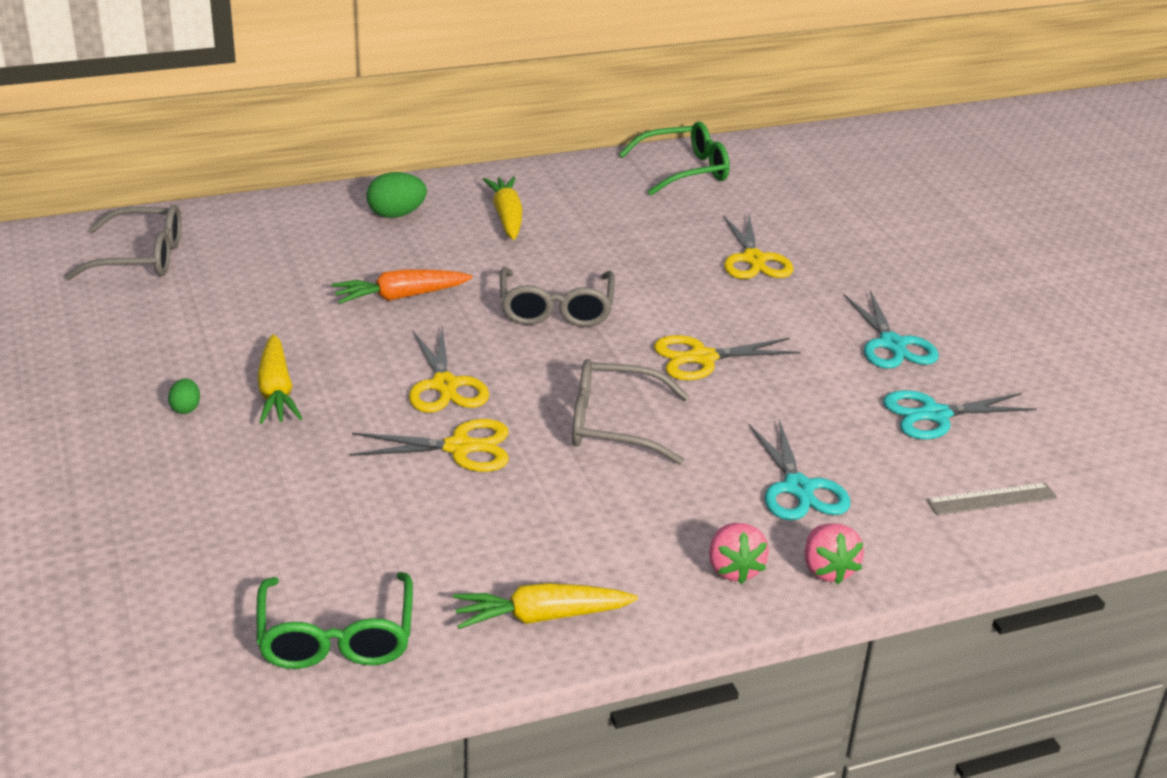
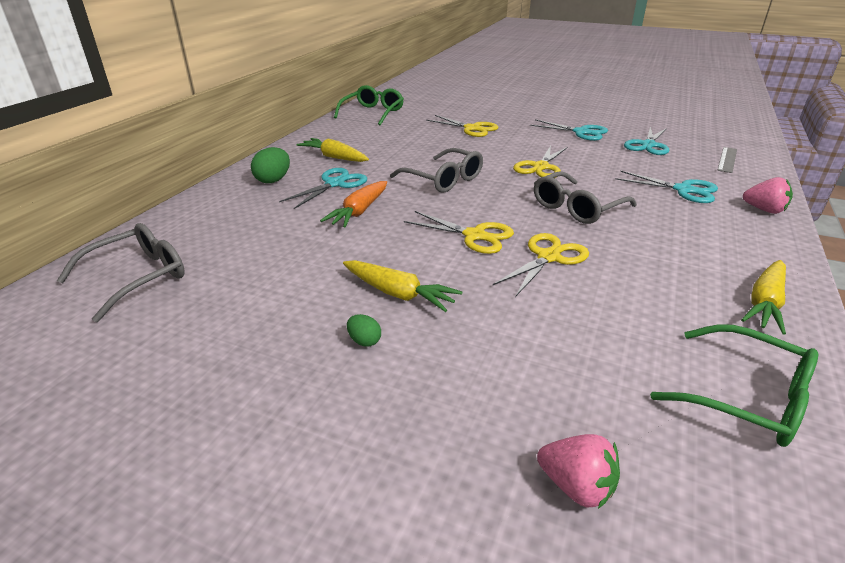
camera: 45 degrees left, 0 degrees up
(441, 251) = (335, 184): none -> turquoise scissors
(733, 569) = (748, 231): pink strawberry -> pink strawberry (576, 486)

